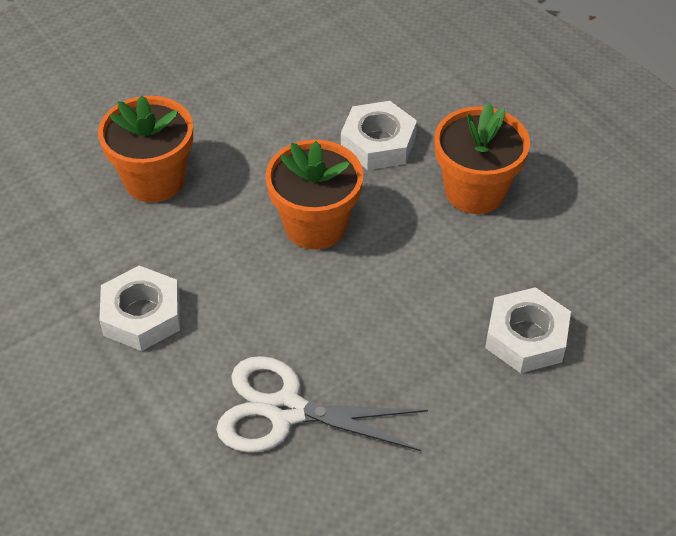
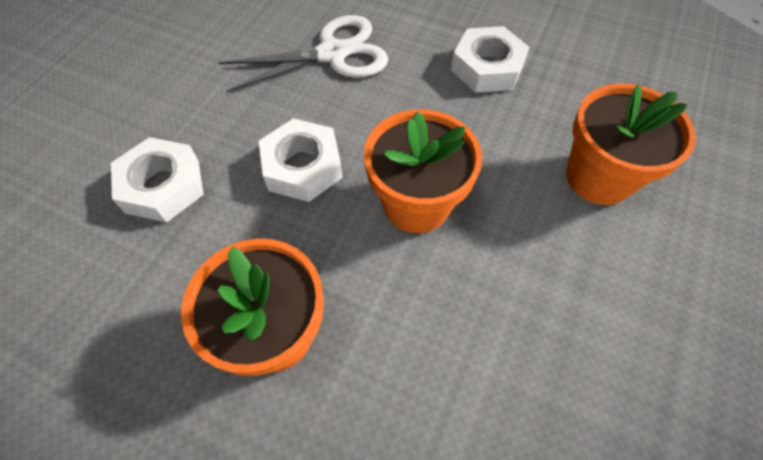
camera: 150 degrees right, 10 degrees up
(378, 143) = (424, 346): white nut -> white nut (302, 167)

